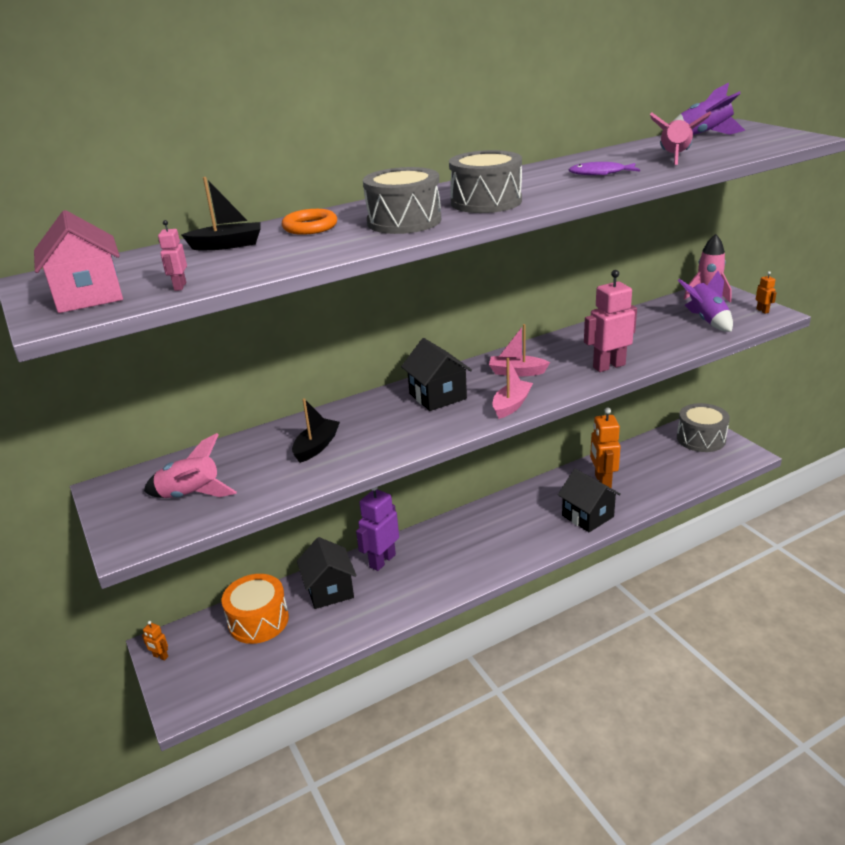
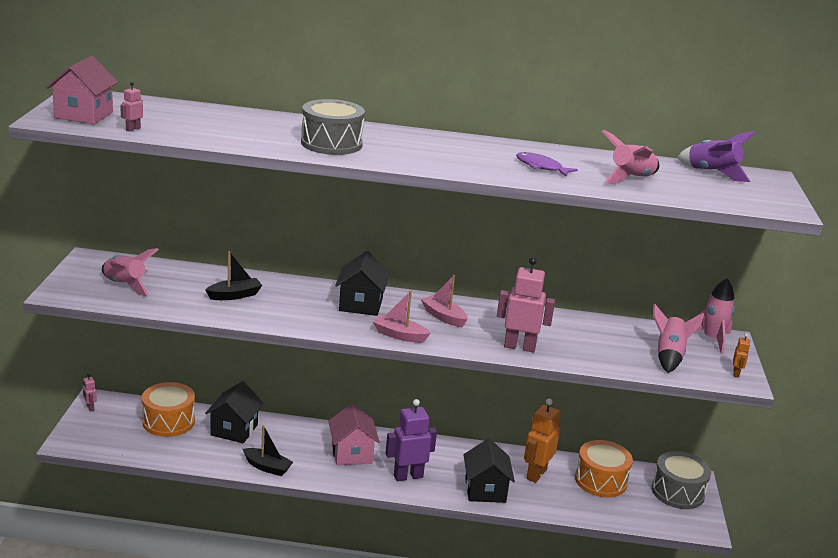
camera: 30 degrees right, 5 degrees down
(160, 656) = (90, 408): orange robot -> pink robot
(227, 245) = (206, 115): black boat -> black boat (267, 467)
(310, 227) = (273, 124): orange ring -> none
(382, 561) = (292, 432): purple robot -> purple robot (408, 476)
(454, 549) = (352, 453): none -> pink house
(486, 202) = (411, 153): grey drum -> none
(511, 405) = (399, 335): pink boat -> pink boat turned 135 degrees counterclockwise
(647, 460) = (601, 480): none -> orange drum
(706, 320) = (669, 356): purple rocket -> pink rocket

